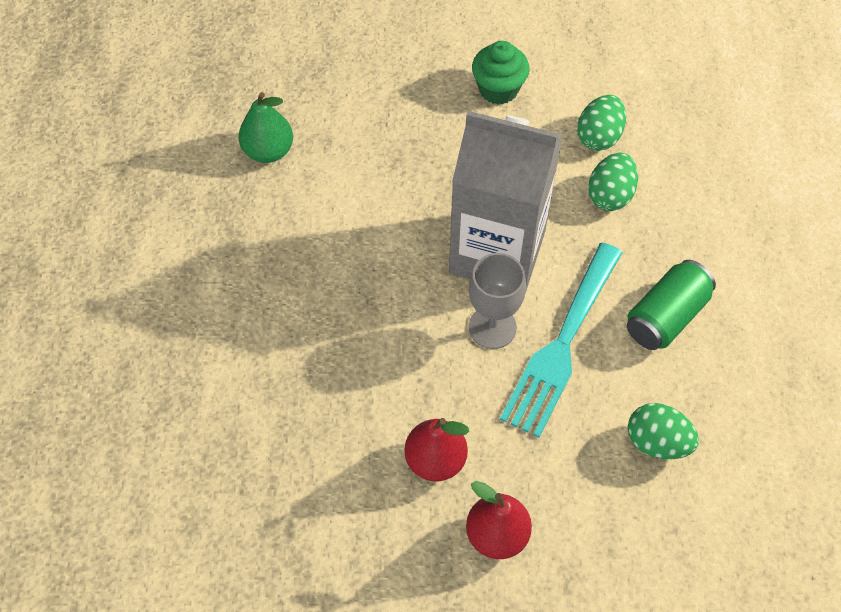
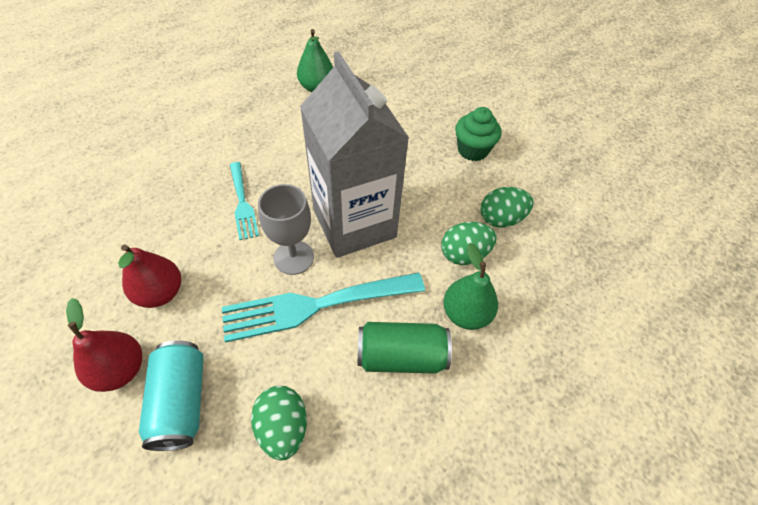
camera: 45 degrees right, 5 degrees down
(382, 327) = (242, 203): none -> turquoise fork
(570, 503) = (181, 401): none -> turquoise can
(668, 241) = (466, 314): none -> green pear

